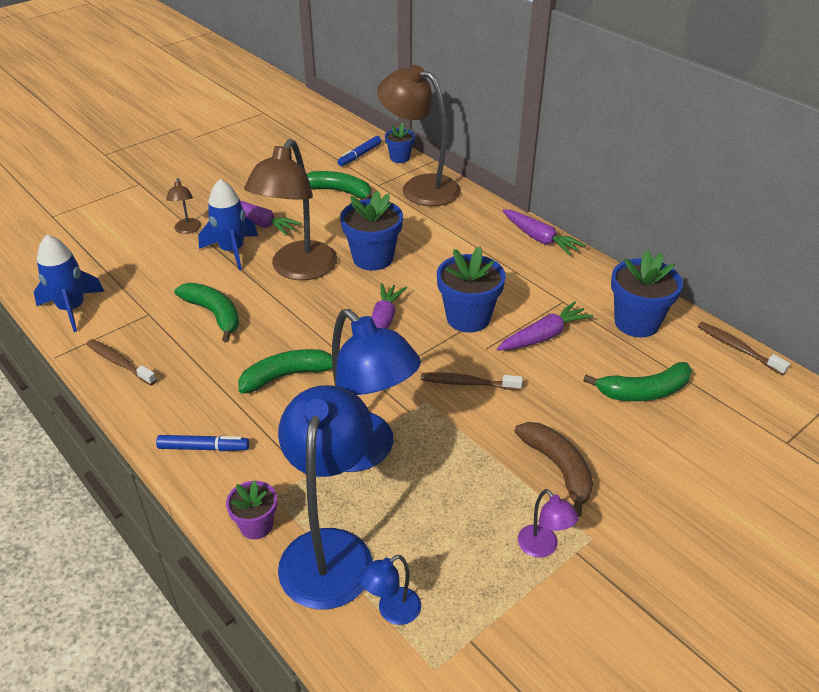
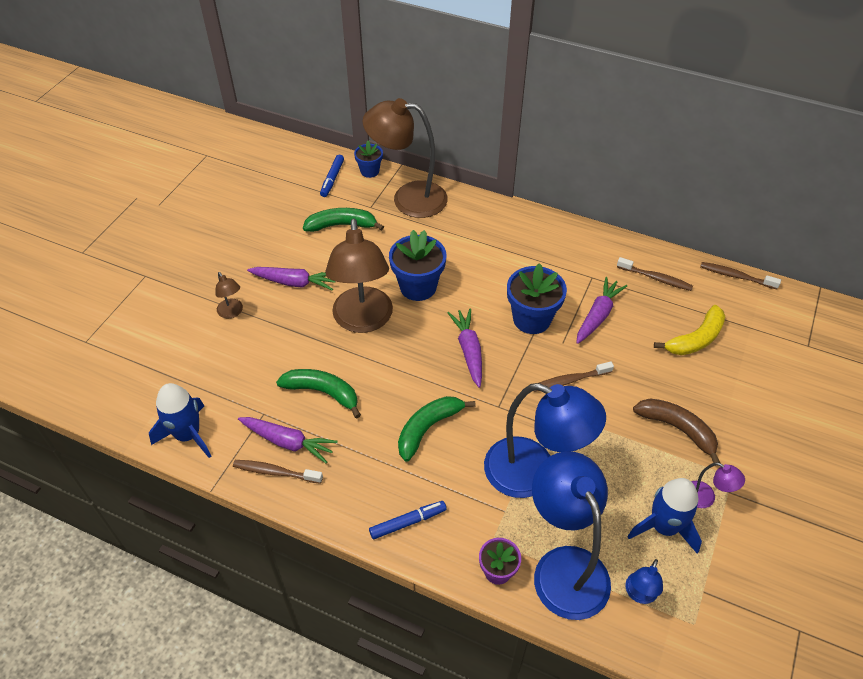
camera: 25 degrees left, 10 degrees up
(232, 251) = (290, 321): blue rocket -> blue rocket (663, 527)
(539, 239) = (538, 221): purple carrot -> purple carrot (288, 442)
(636, 323) = (656, 278): blue flower pot -> brown toothbrush
(644, 392) = (695, 339): green banana -> yellow banana

